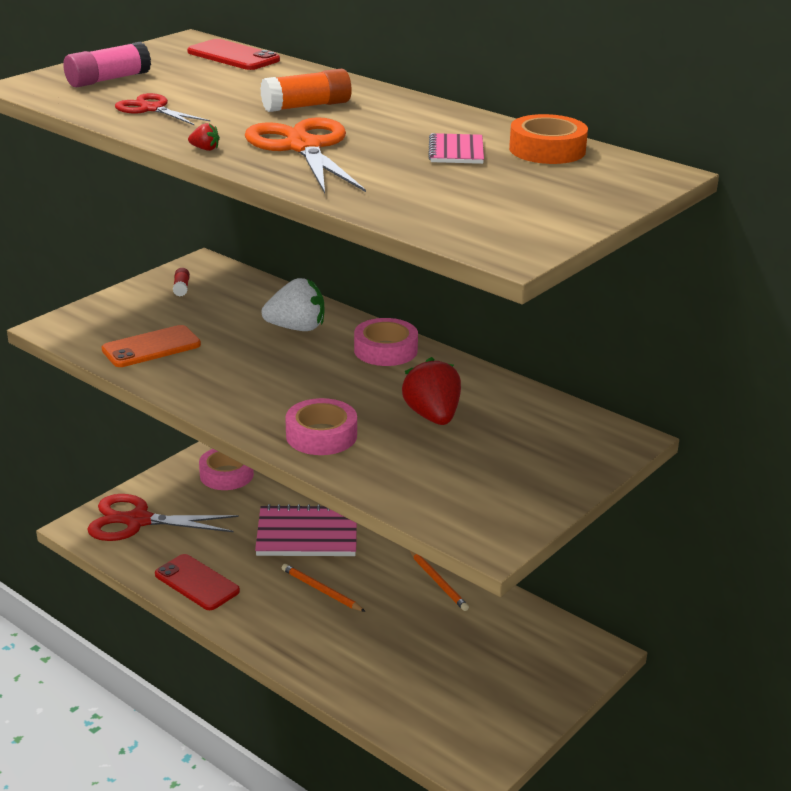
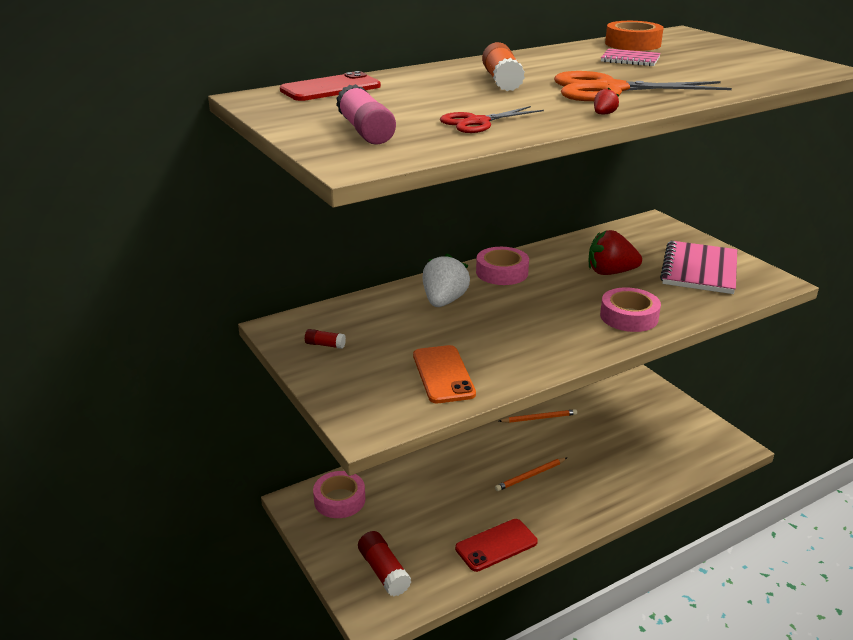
camera: 70 degrees left, 0 degrees up
(137, 521) = (383, 571): red scissors -> red glue stick
(307, 534) = (453, 469): pink notebook -> pink notebook (699, 270)

